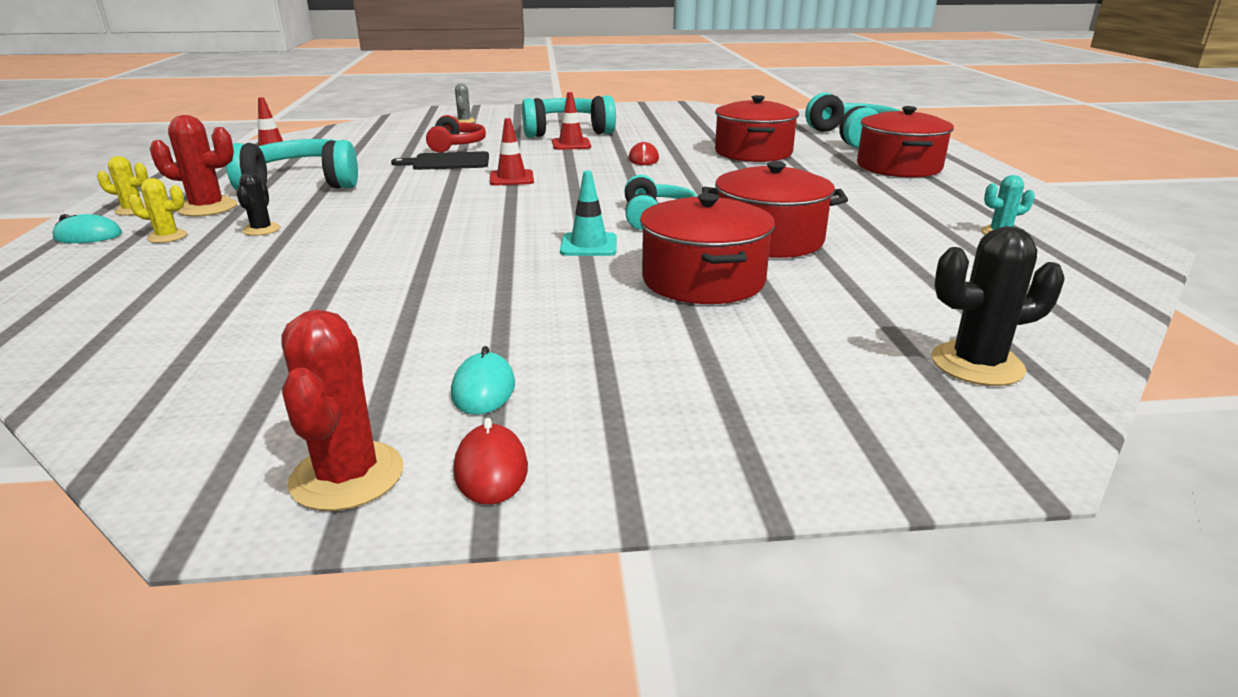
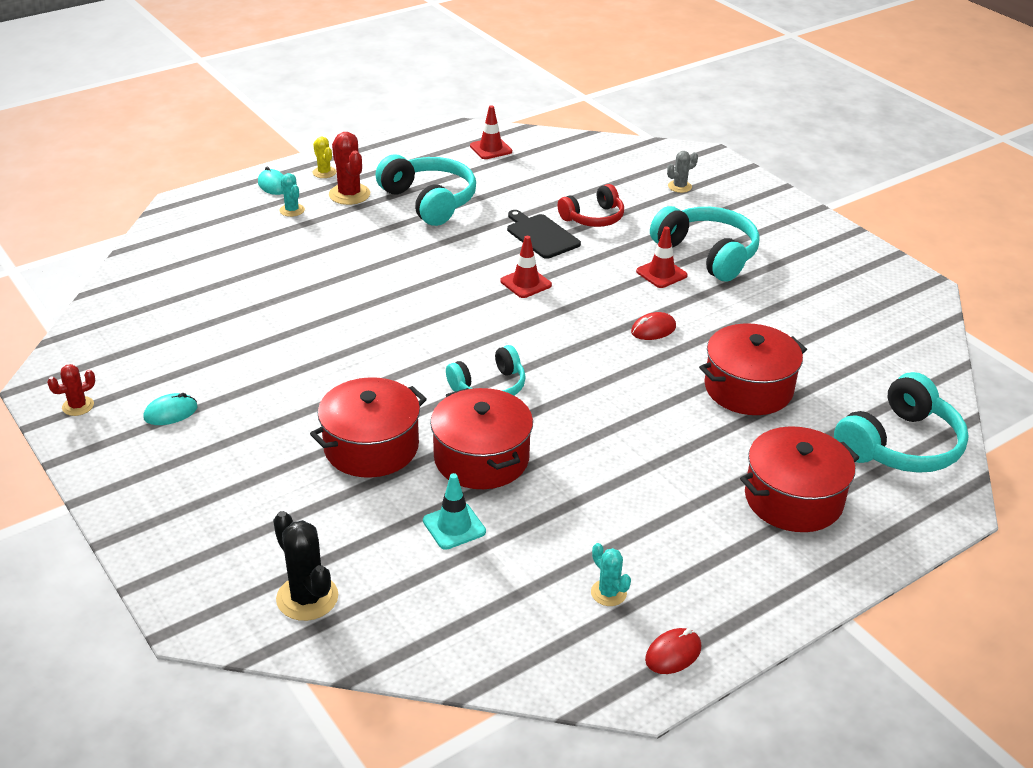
camera: 60 degrees right, 10 degrees up
(167, 237) = (292, 210): yellow cactus -> turquoise cactus
(261, 230) = (328, 235): black cactus -> none
(347, 476) = (78, 406): red cactus -> red cactus, size x0.59
(491, 469) = (101, 444): red mouse -> red mouse (673, 654)
(589, 245) = (401, 375): turquoise traffic cone -> turquoise traffic cone (454, 526)

